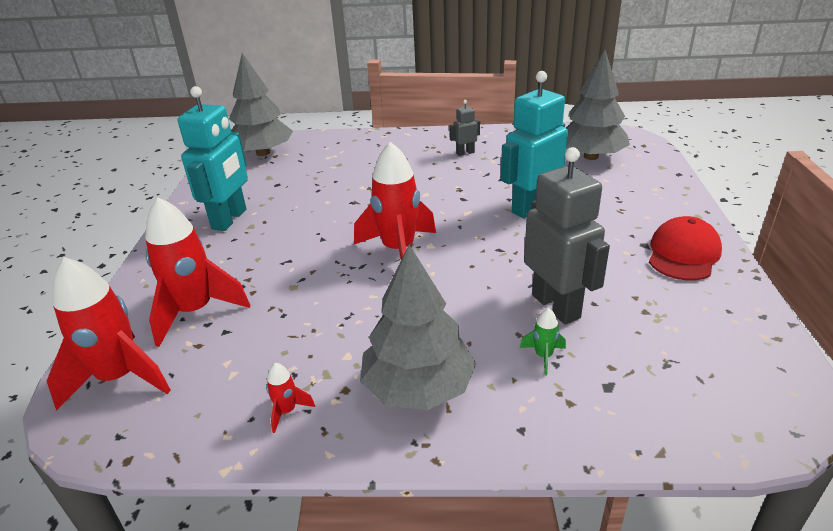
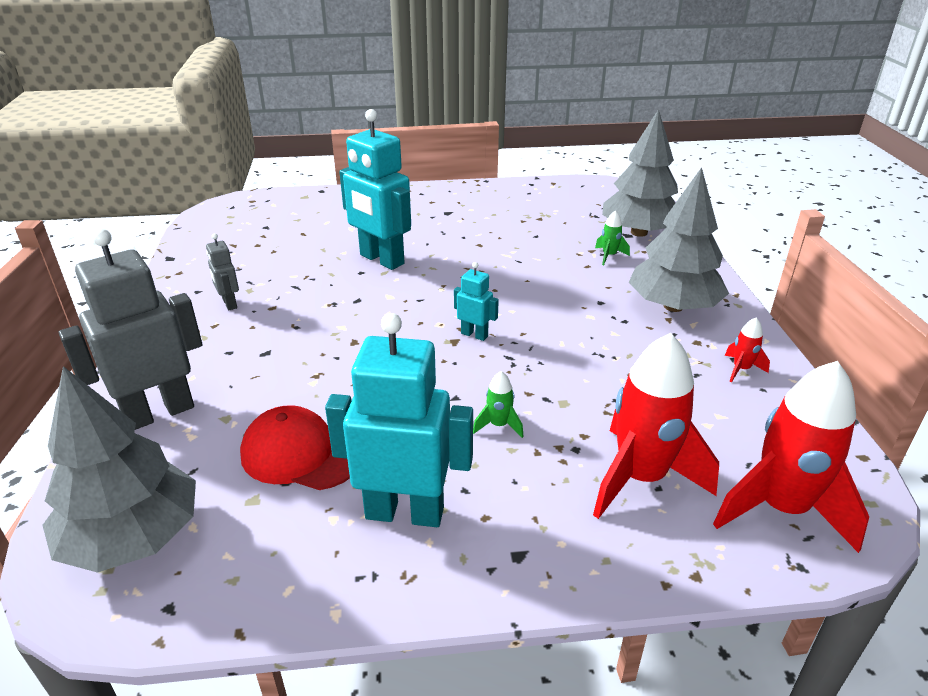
camera: 100 degrees left, 0 degrees up
(283, 255) = (498, 425): none -> green rocket
(398, 250) = (474, 335): red rocket -> turquoise robot
(556, 306) = (545, 250): grey robot -> grey robot (159, 413)
(591, 156) = (270, 226): grey tree -> grey tree (639, 232)
(683, 254) = (459, 200): red cap -> red cap (301, 453)

